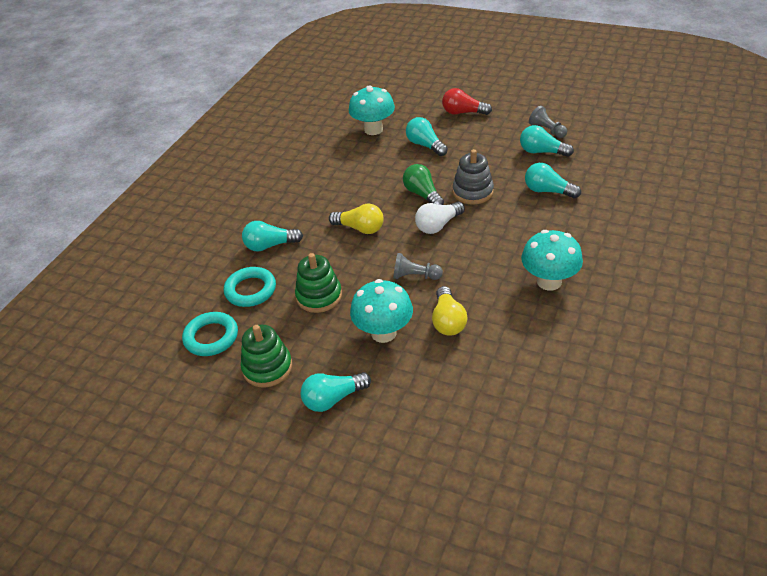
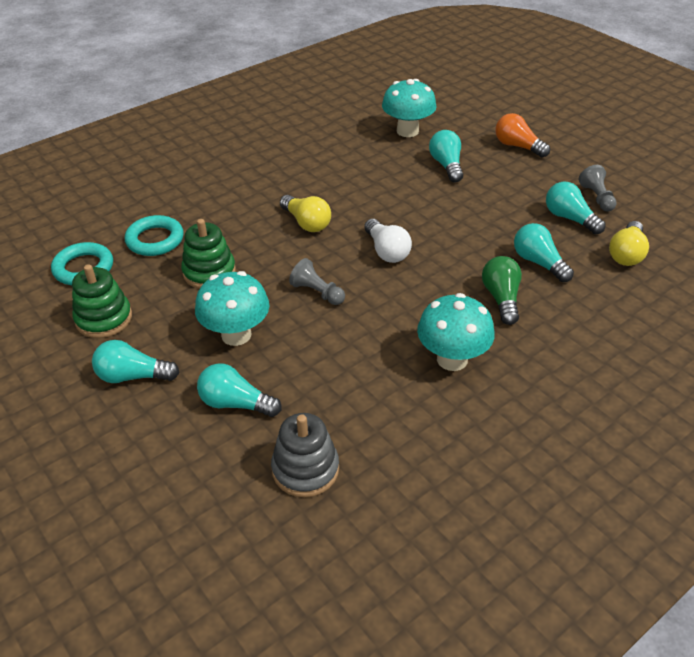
camera: 25 degrees right, 0 degrees up
(270, 245) = (209, 205): turquoise light bulb -> turquoise light bulb (235, 403)
(423, 194) = (399, 214): green light bulb -> green light bulb (501, 298)
(438, 225) = (386, 251): white light bulb -> white light bulb turned 105 degrees counterclockwise
(448, 321) = (309, 352): yellow light bulb -> yellow light bulb (626, 254)
(463, 112) = (517, 146): red light bulb -> orange light bulb
(473, 192) = (454, 231): grey stacking toy -> grey stacking toy (305, 469)

